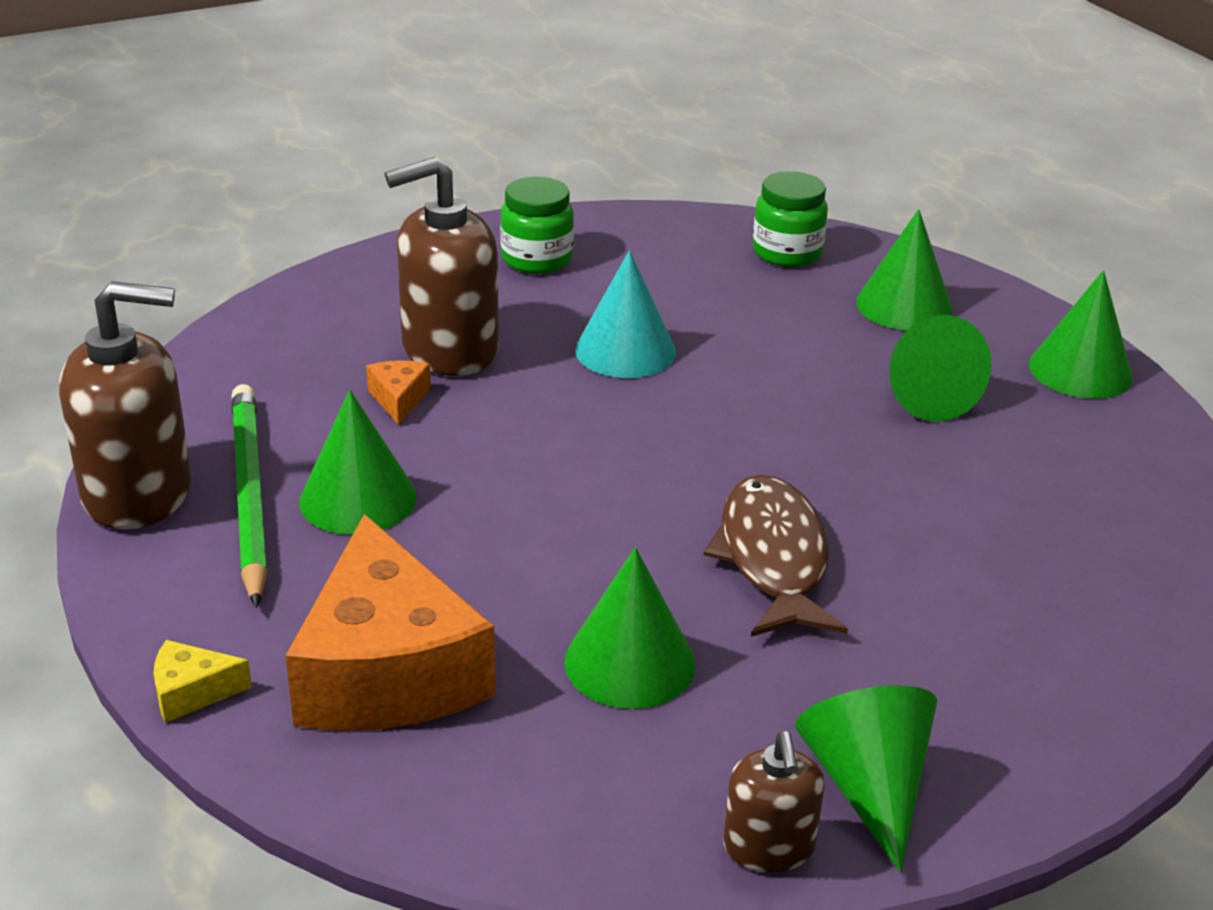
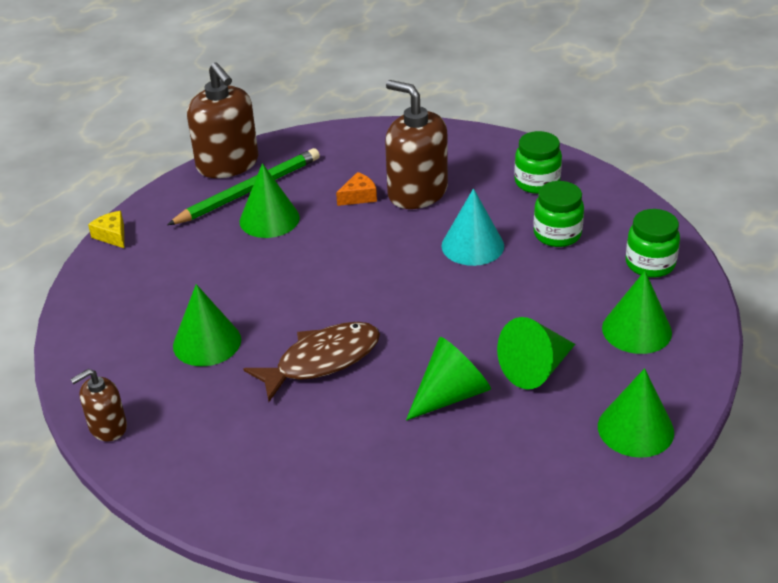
camera: 65 degrees right, 5 degrees up
(387, 671) = (156, 277): orange cheese -> none
(666, 286) = (557, 234): none -> green jar
(868, 786) = (166, 447): green cone -> green cone (450, 395)

